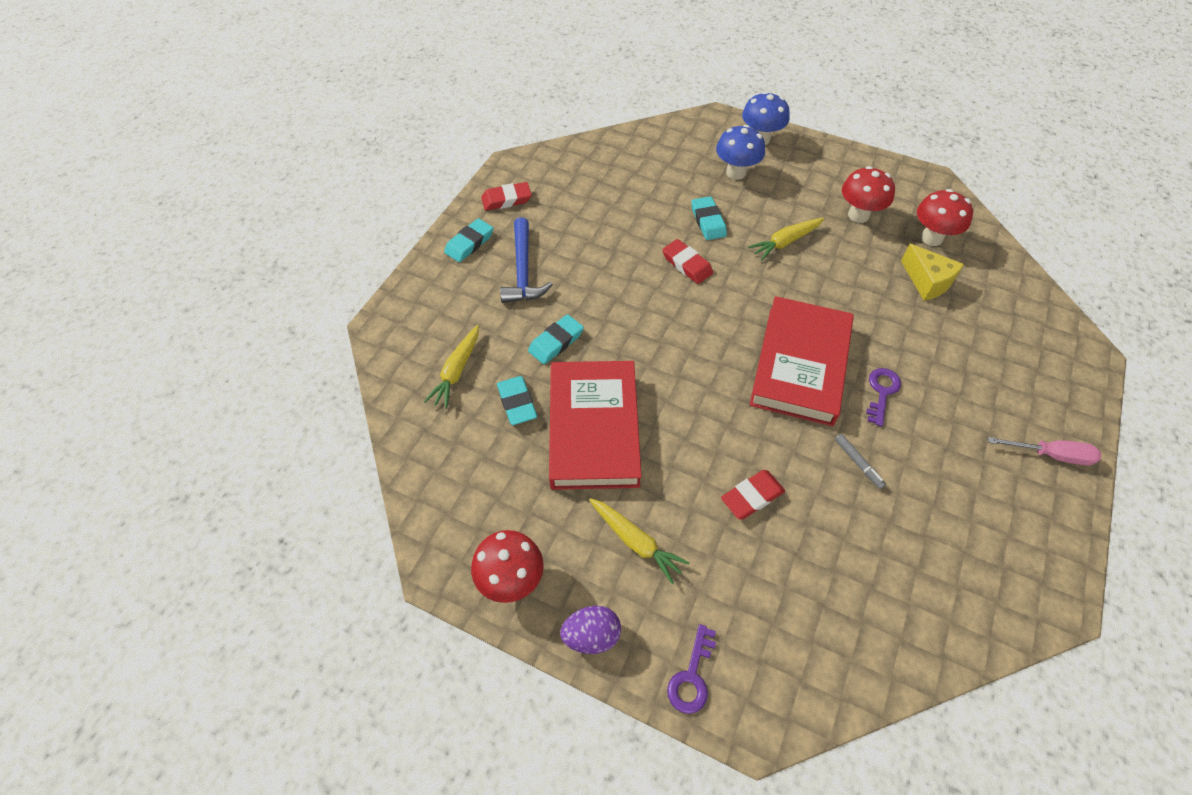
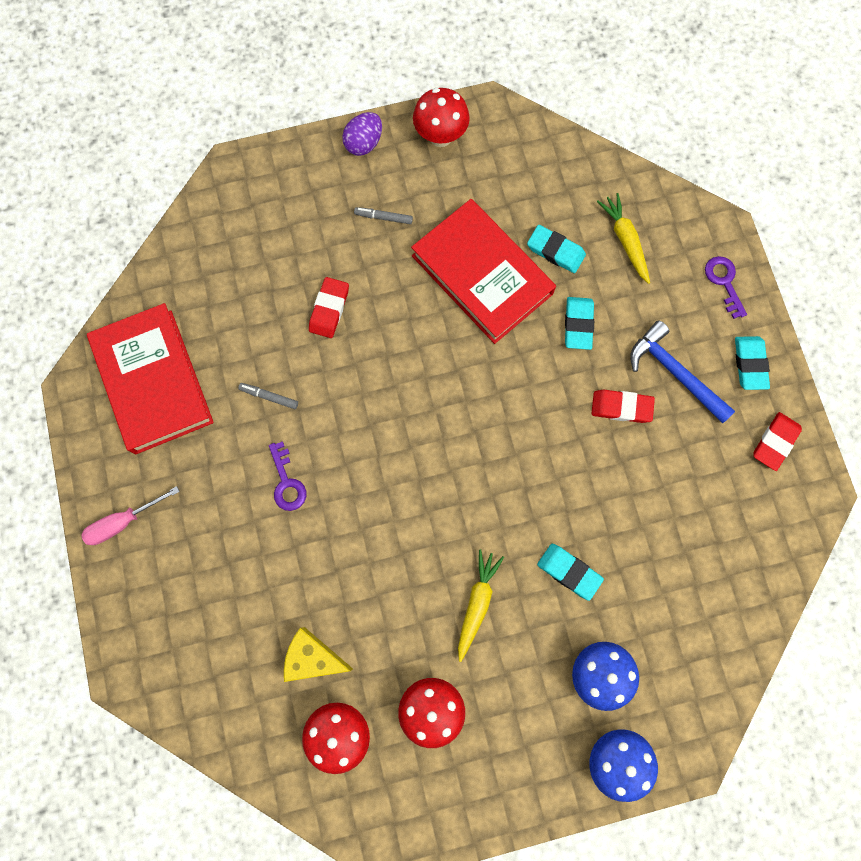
camera: 140 degrees right, 20 degrees up
(636, 542) = (383, 217): yellow carrot -> grey marker
(687, 264) = (544, 497): red eraser -> red eraser (621, 407)
(692, 676) = (287, 166): purple key -> purple key (724, 282)
(800, 365) = (369, 459): red book -> red book (153, 381)

